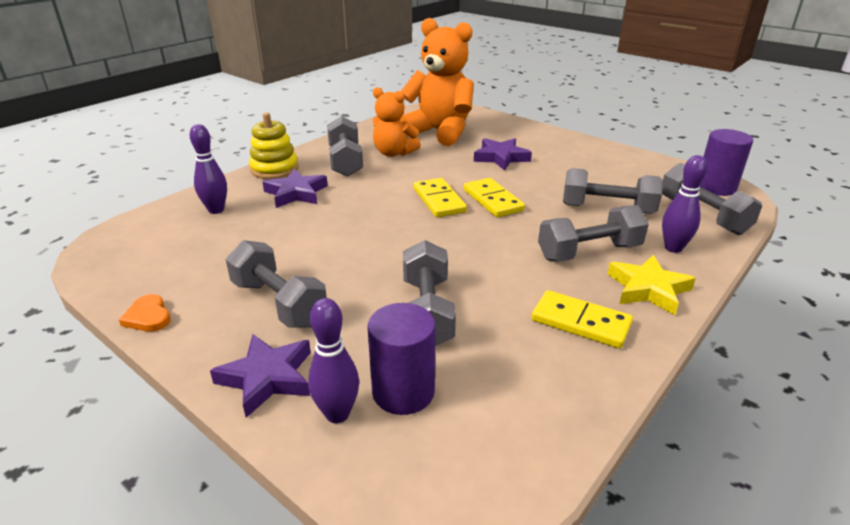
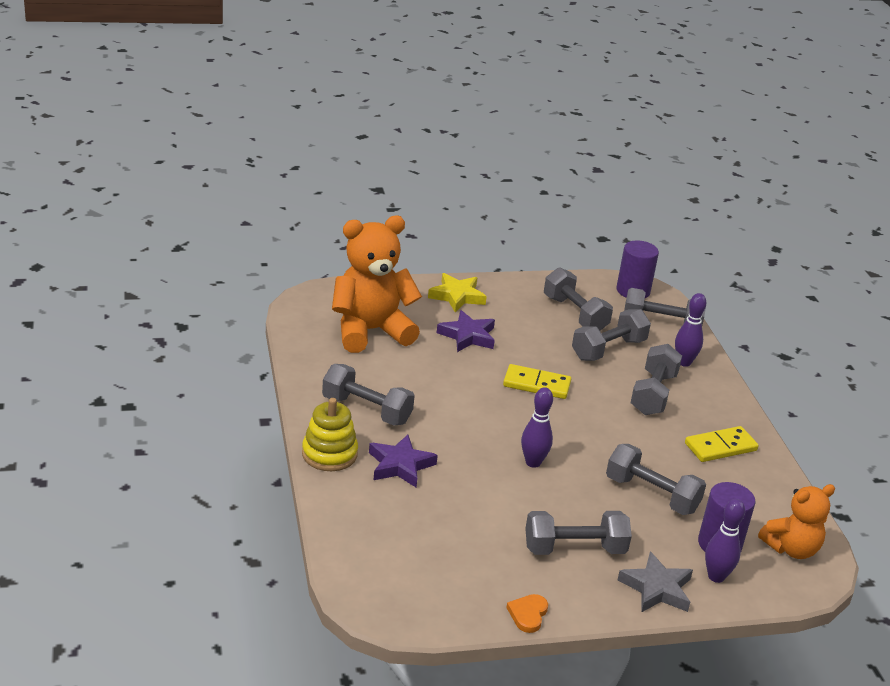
camera: 55 degrees left, 0 degrees up
(148, 317) = (528, 614): orange heart -> orange heart turned 105 degrees clockwise
(216, 210) = (379, 520): purple bowling pin -> purple bowling pin (533, 462)
(267, 377) = (656, 588): purple star -> grey star
(393, 153) = (383, 378): orange teddy bear -> orange teddy bear (791, 549)
(439, 200) = (506, 406): yellow domino -> none
(621, 179) = (574, 314): none -> grey dumbbell
(648, 289) = (714, 402): yellow star -> yellow star (457, 296)

